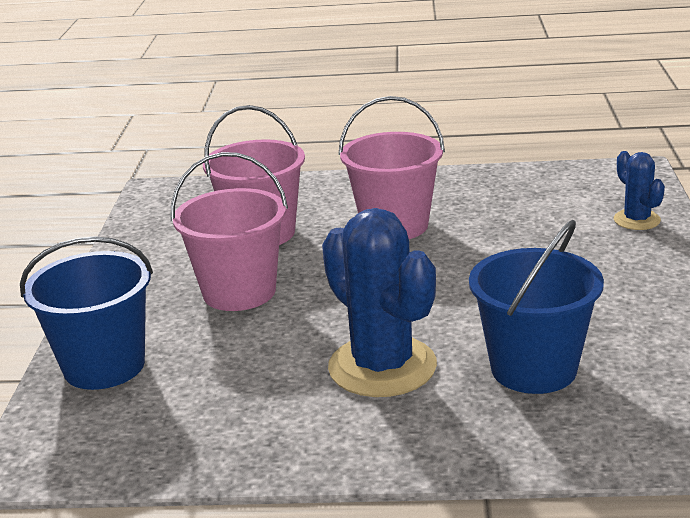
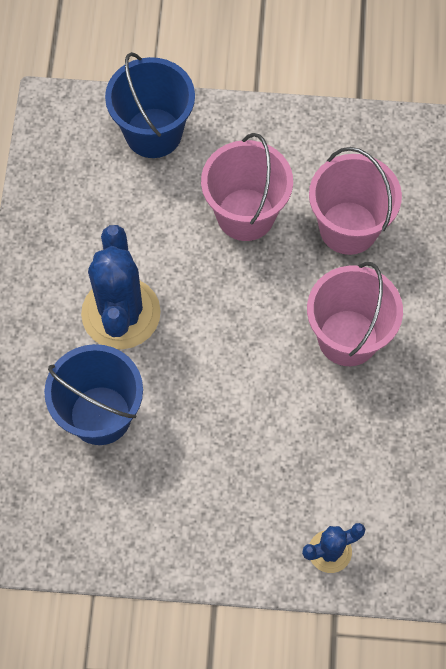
camera: 90 degrees right, 40 degrees up
(382, 367) = (121, 313): blue cactus -> blue cactus turned 60 degrees counterclockwise

